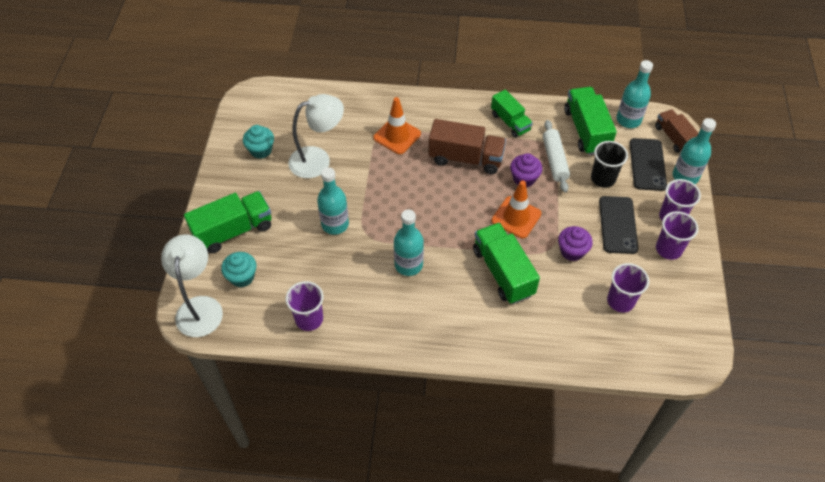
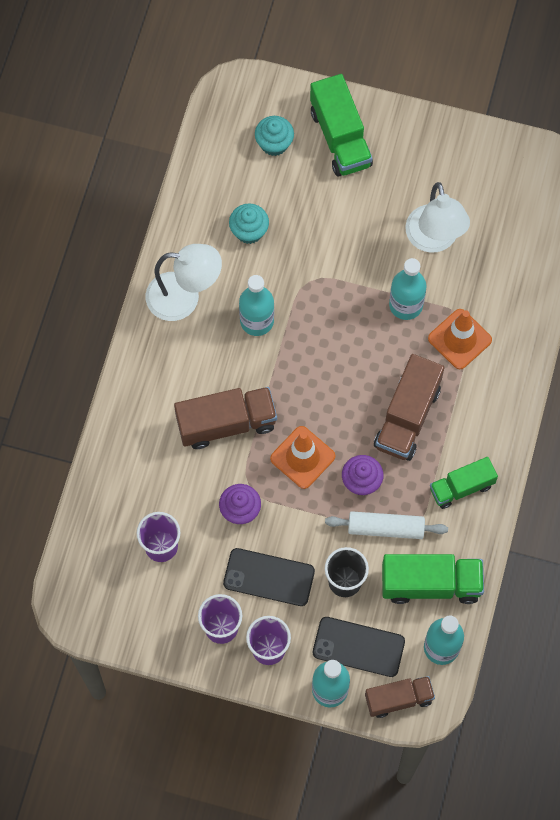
camera: 100 degrees right, 15 degrees up
(200, 307) = (243, 100): white lamp -> white lamp (184, 298)
(261, 150) = (460, 175): turquoise cupcake -> turquoise cupcake (249, 231)
(309, 319) = (206, 207): purple cup -> none
(335, 224) = (330, 248): turquoise bottle -> turquoise bottle (405, 305)
(503, 272) = (226, 423): green truck -> brown truck

